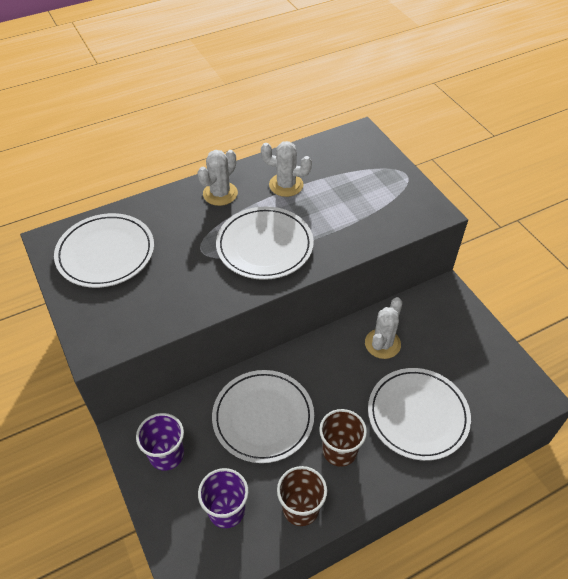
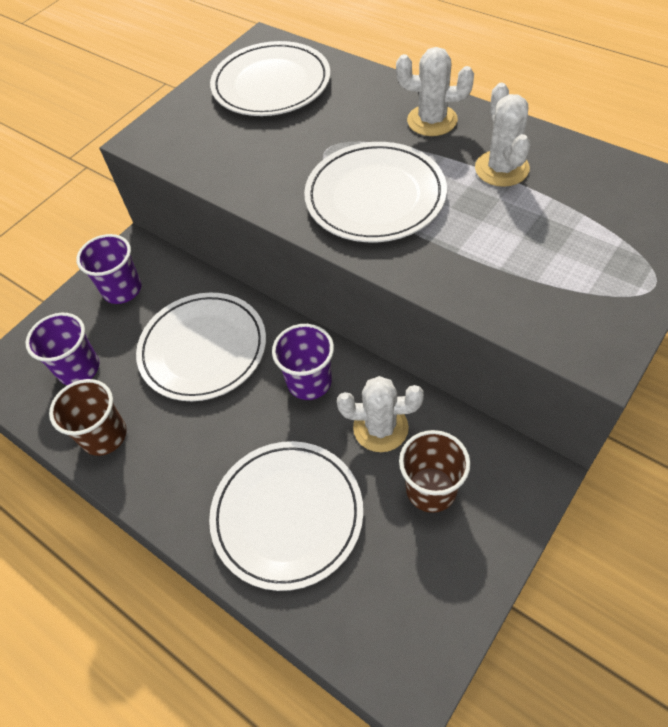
camera: 70 degrees right, 5 degrees up
(328, 366) = (309, 382): none -> purple cup
(339, 450) = (193, 444): brown cup -> brown cup (431, 489)

